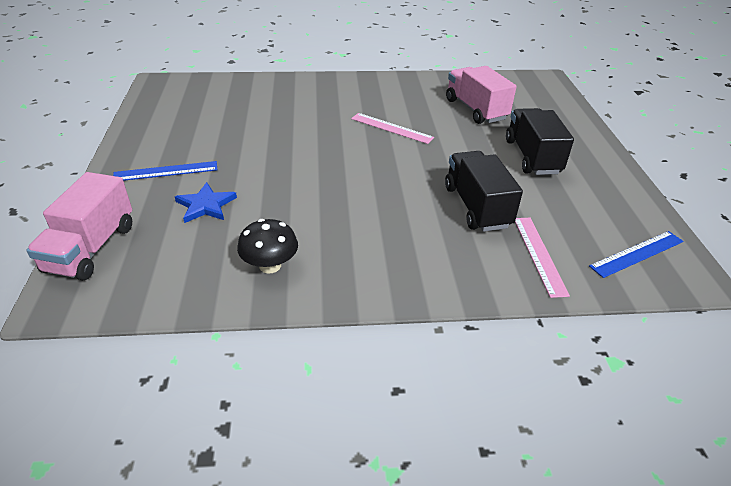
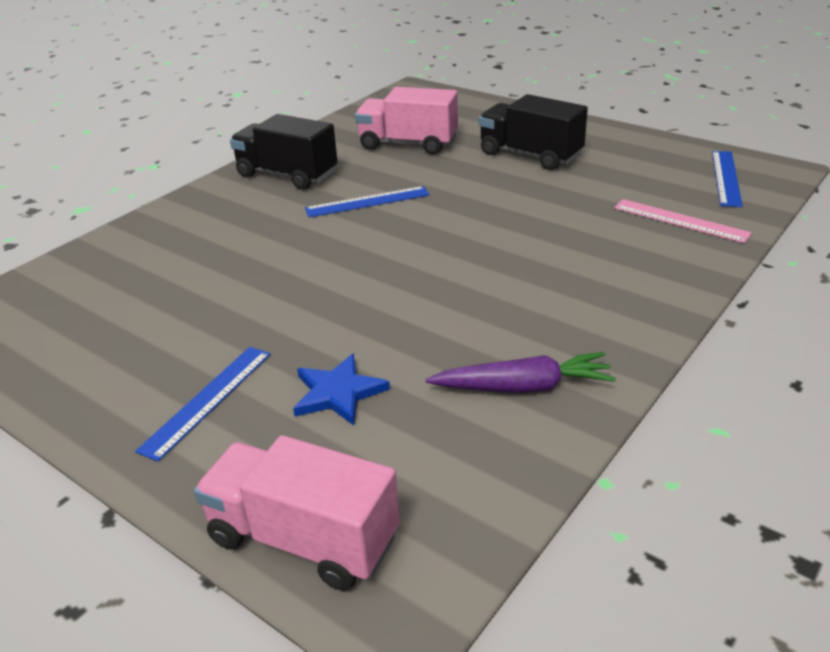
camera: 45 degrees left, 5 degrees down
(91, 248) = (303, 538): pink truck -> pink truck turned 150 degrees clockwise
(270, 265) = (523, 387): black mushroom -> purple carrot
(391, 128) = (367, 202): pink ruler -> blue ruler
(476, 207) = (572, 217): black truck -> black truck (287, 175)

